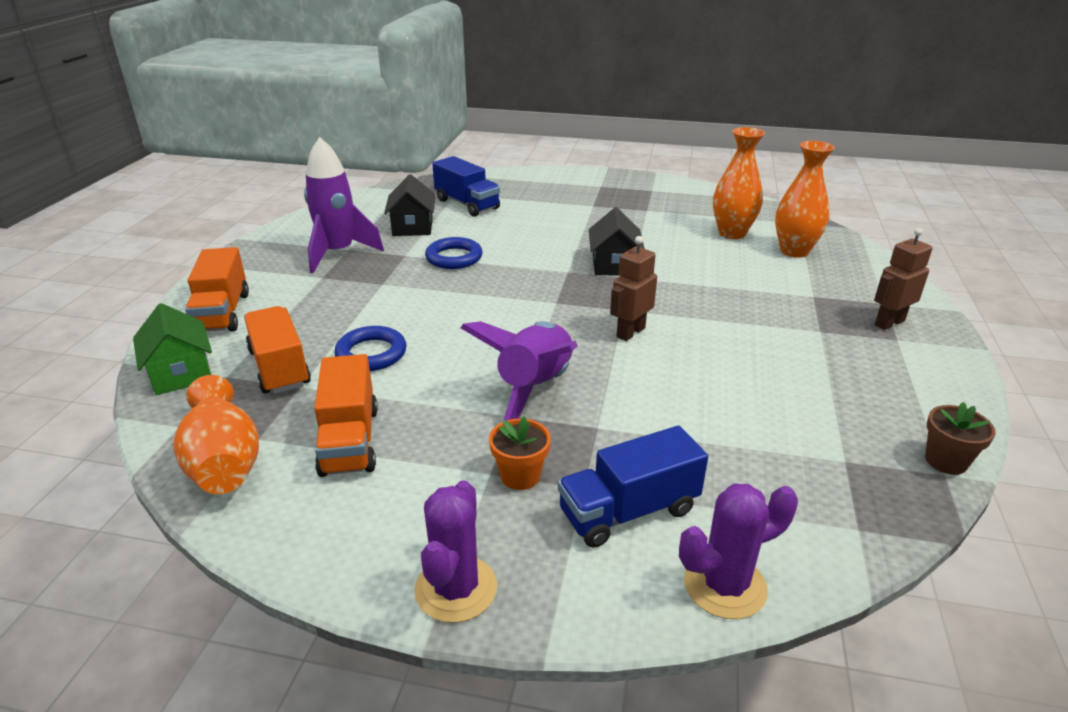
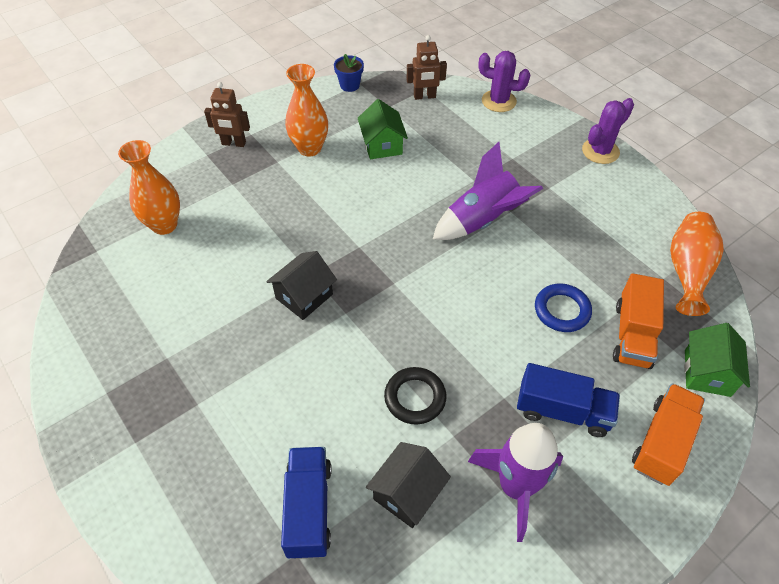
camera: 140 degrees left, 20 degrees up
(349, 440) = (611, 246): orange truck -> none
(454, 258) = (415, 398): blue ring -> black ring
(520, 476) = (536, 178): orange flower pot -> none
(628, 511) = (504, 139): blue truck -> blue truck (562, 411)
(630, 332) = (381, 226): brown robot -> brown robot (424, 96)
(732, 233) = (165, 273): orange vase -> orange vase (309, 148)
(760, 405) = (382, 145): none -> green house
(946, 461) = (349, 85): brown flower pot -> blue flower pot

